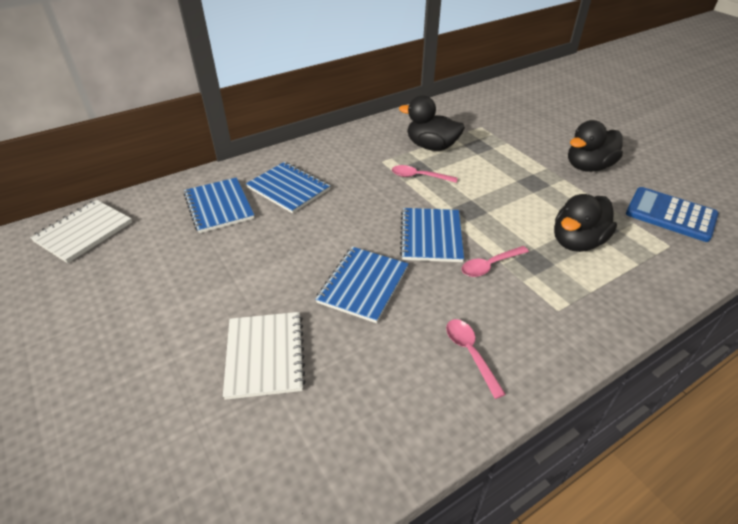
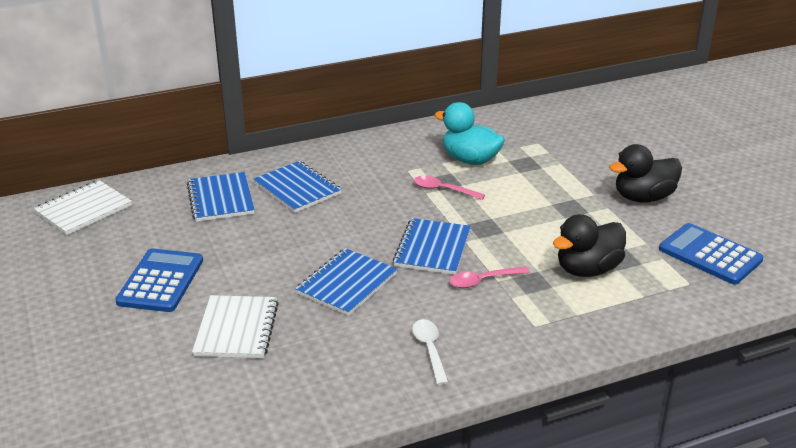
camera: 10 degrees right, 10 degrees down
(174, 306) = (161, 281): none -> blue calculator
(431, 146) = (470, 160): black duck -> turquoise duck
(470, 353) = (430, 350): pink spoon -> white spoon

